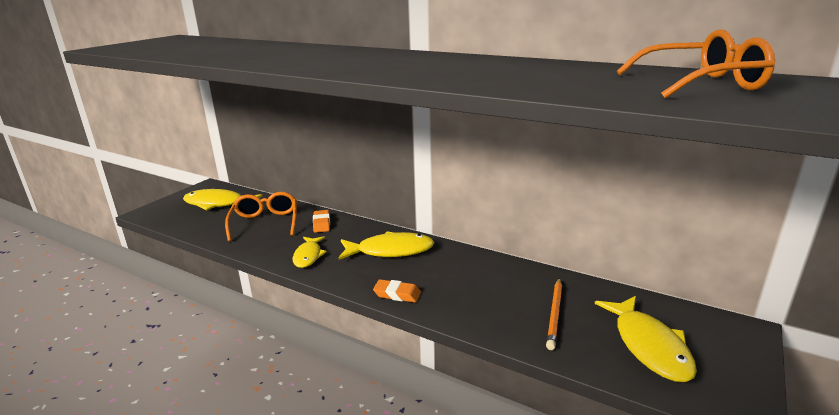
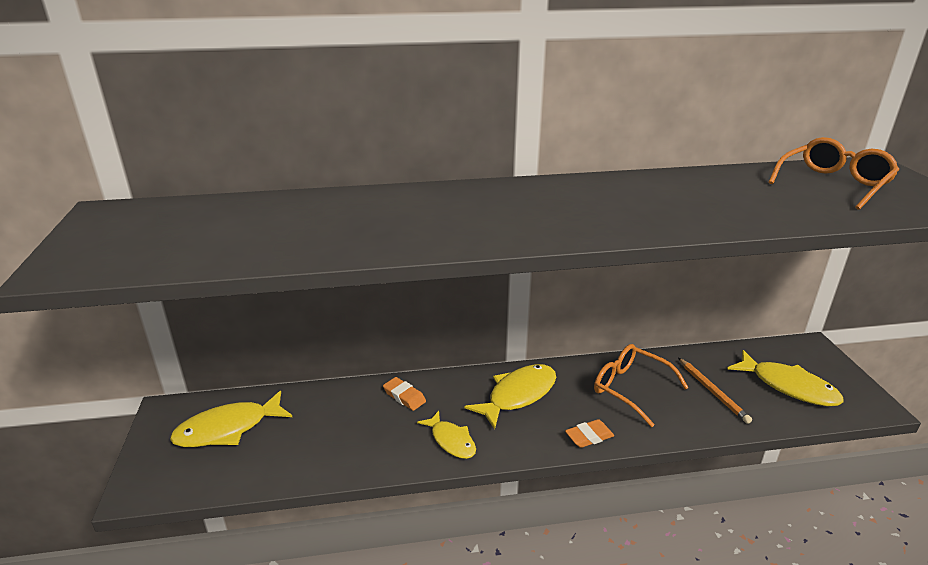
camera: 40 degrees left, 5 degrees up
(265, 222) = (337, 425): orange glasses -> orange glasses (630, 388)

